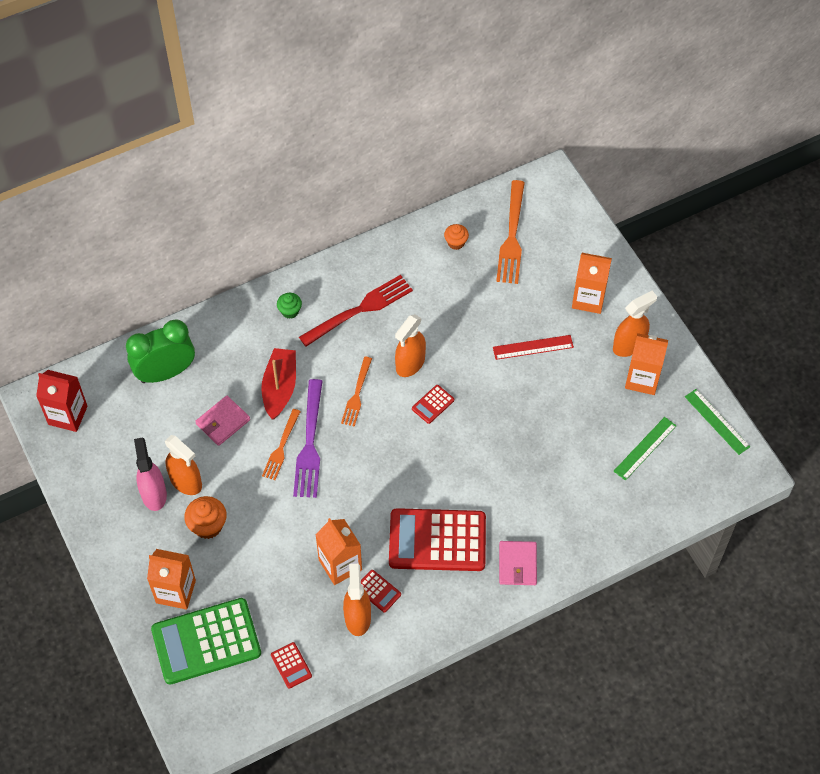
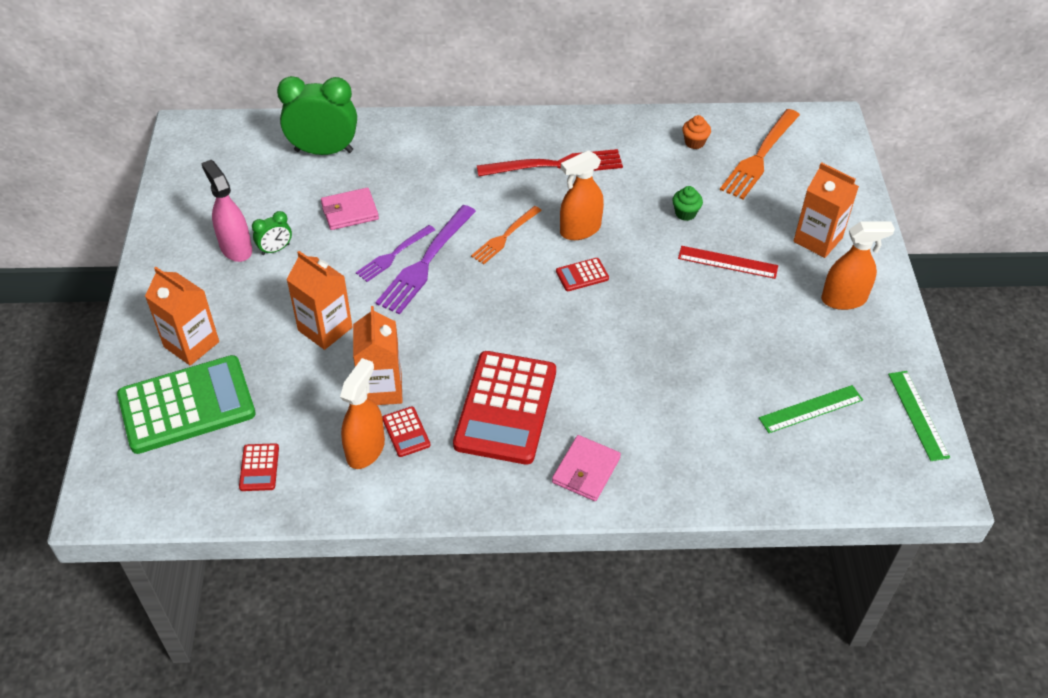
camera: 25 degrees right, 10 degrees down
(68, 415) = (205, 152): red carton -> none
(154, 494) = (236, 248): pink spray bottle -> pink spray bottle turned 45 degrees counterclockwise
(186, 482) = (275, 249): orange spray bottle -> green clock
(206, 642) = (187, 405): green calculator -> green calculator turned 150 degrees clockwise
(208, 526) = (268, 297): orange cupcake -> none
(280, 388) = (428, 203): red boat -> none
(281, 447) = (394, 255): orange fork -> purple fork
(290, 311) = (482, 143): green cupcake -> green cupcake (685, 213)
(437, 541) = (506, 408): red calculator -> red calculator turned 105 degrees counterclockwise
(642, 379) = (843, 338): orange carton -> orange carton (325, 329)

